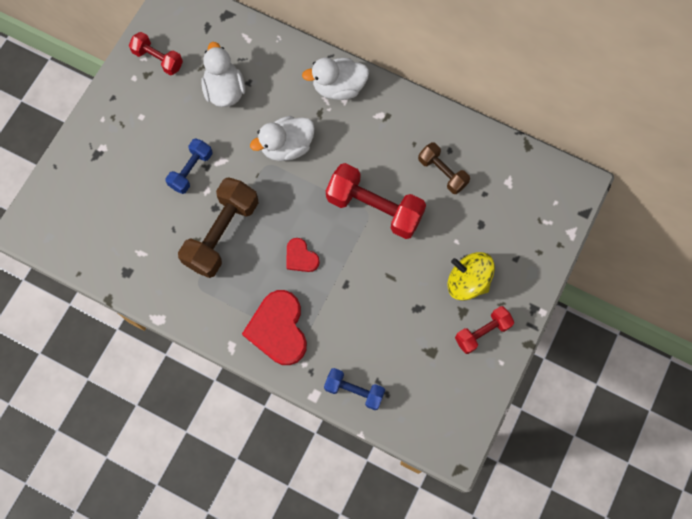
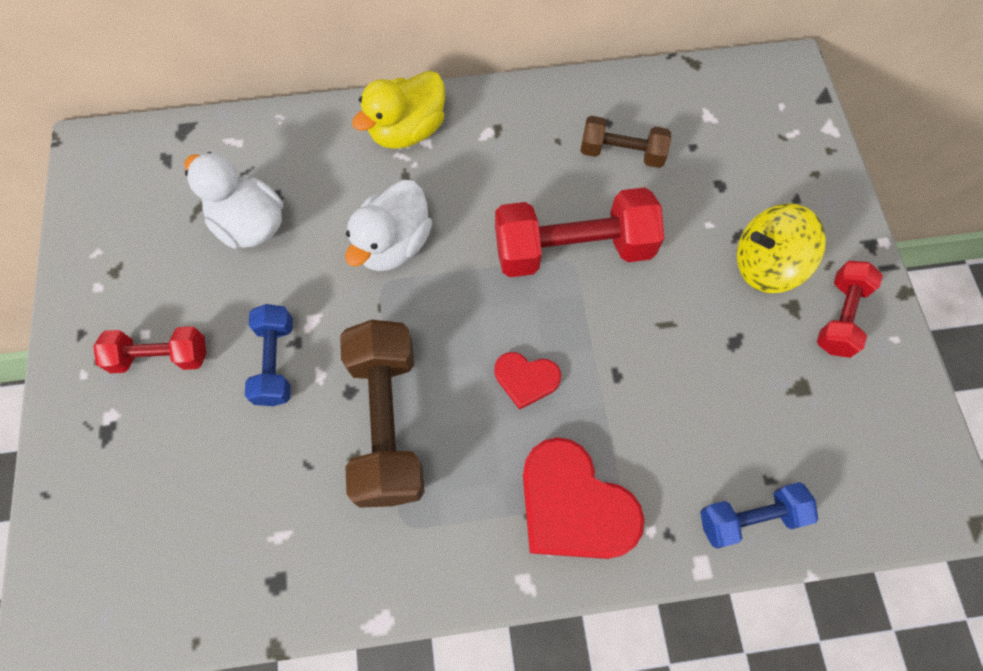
camera: 35 degrees left, 5 degrees down
(158, 59) = (119, 240): red dumbbell -> red dumbbell (160, 357)
(339, 87) = (407, 131): white duck -> yellow duck

